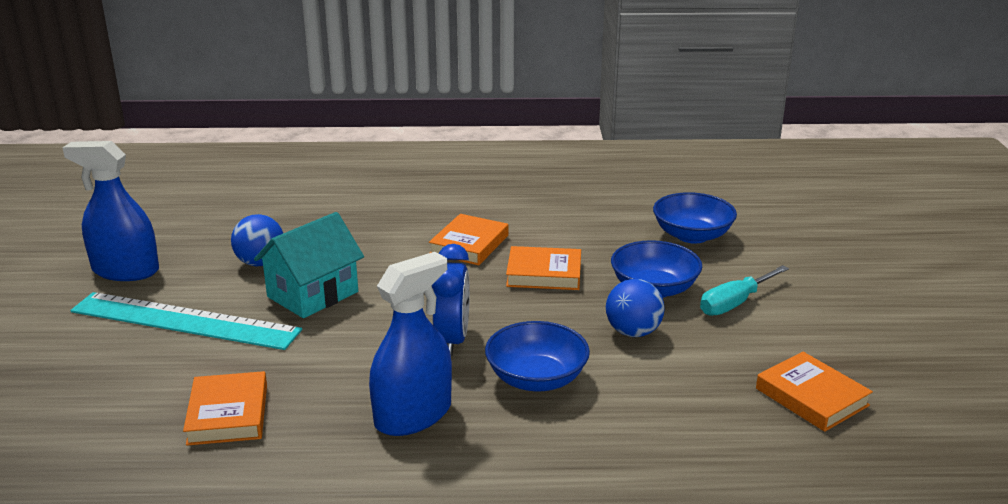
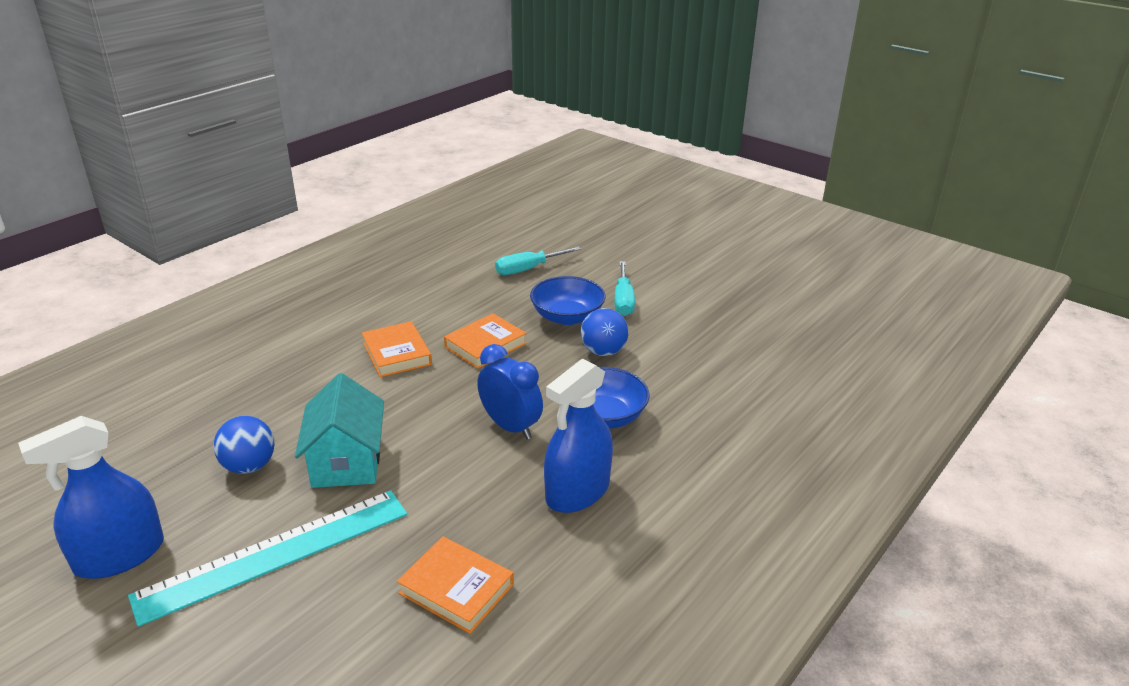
camera: 50 degrees left, 5 degrees up
(413, 415) = (577, 491): blue spray bottle -> blue spray bottle turned 135 degrees counterclockwise
(692, 235) = (528, 269): blue bowl -> turquoise screwdriver
(811, 397) = (744, 333): orange book -> none

